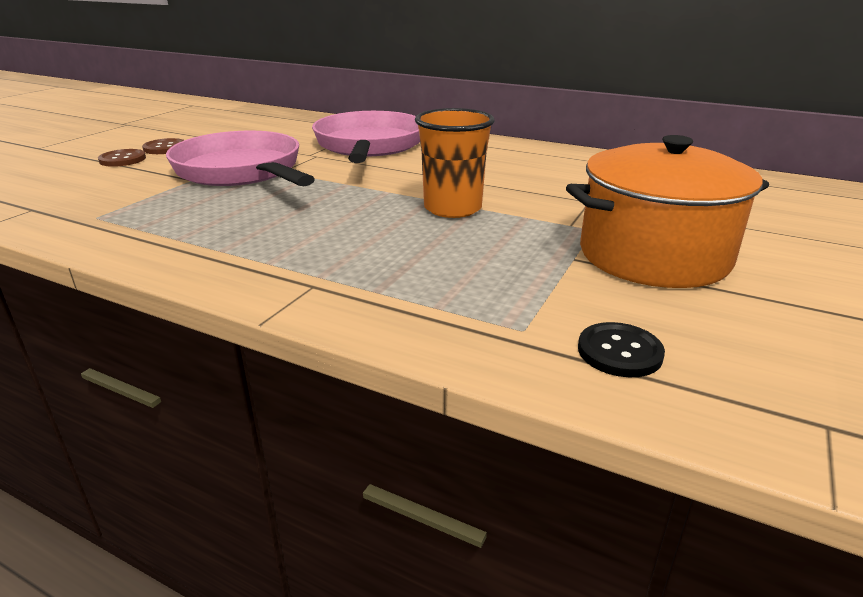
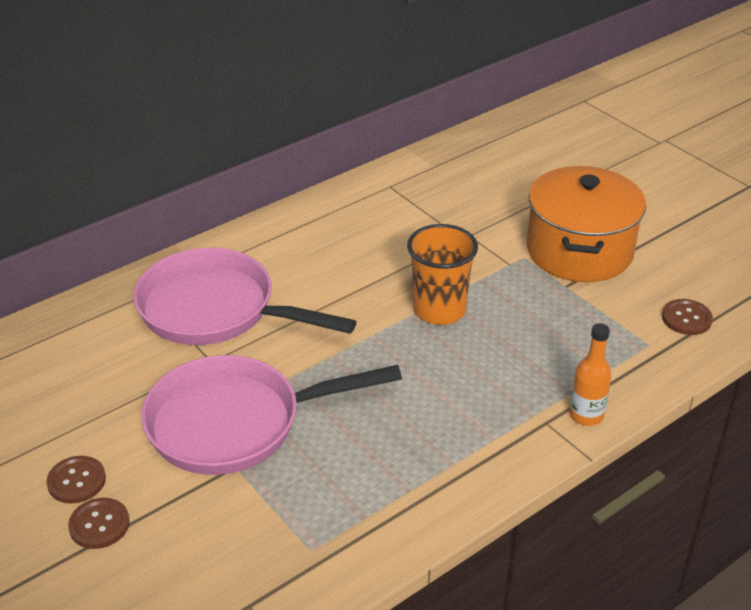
camera: 65 degrees left, 10 degrees up
(341, 307) = (586, 415): none -> orange bottle
(619, 352) = (686, 318): black button -> brown button

